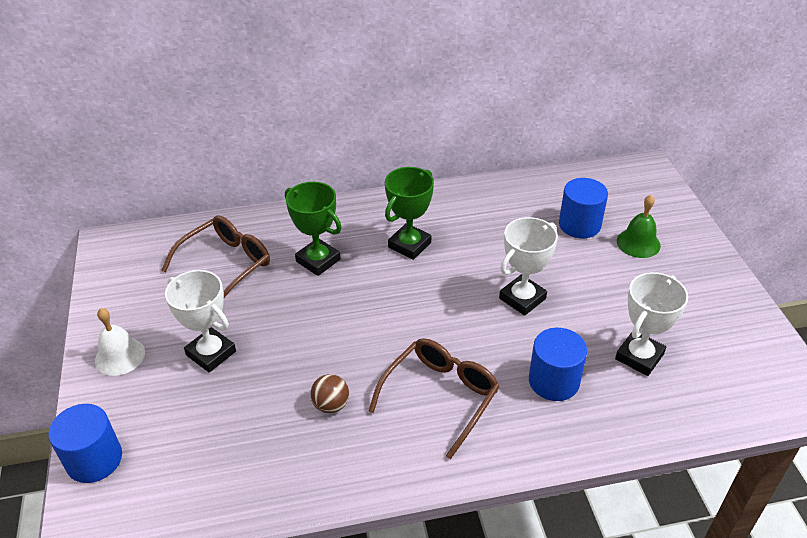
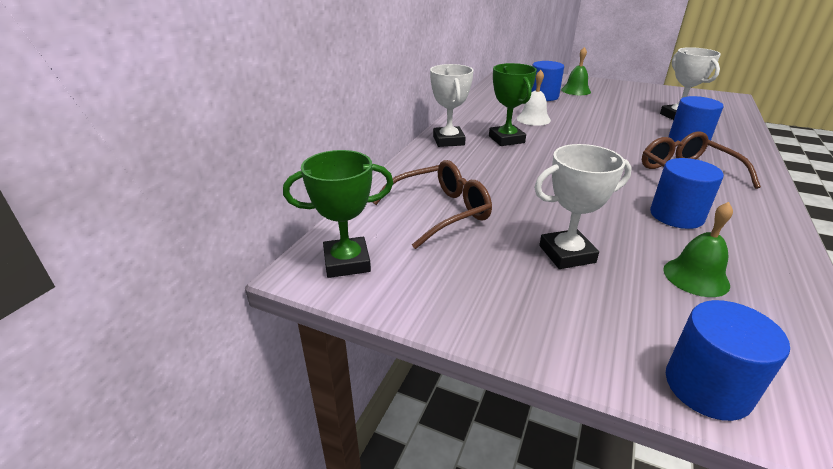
camera: 55 degrees left, 10 degrees down
(120, 356) = (525, 315): white bell -> white bell (533, 119)
(226, 265) = (440, 212): brown glasses -> brown glasses turned 75 degrees clockwise
(227, 435) = (696, 277): none -> green bell
(318, 260) = (485, 173): green trophy -> green trophy (347, 262)
(331, 405) = (676, 215): brown ball -> blue cylinder
(522, 298) = (600, 126): white trophy -> white trophy (448, 141)

